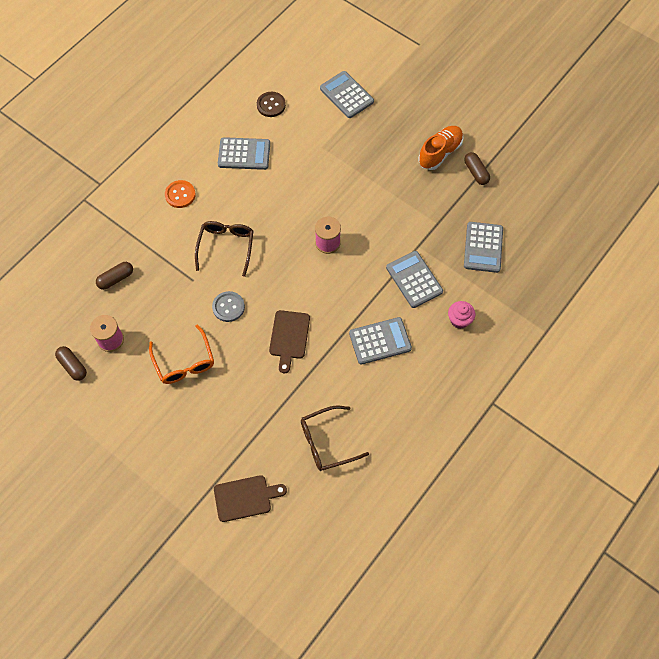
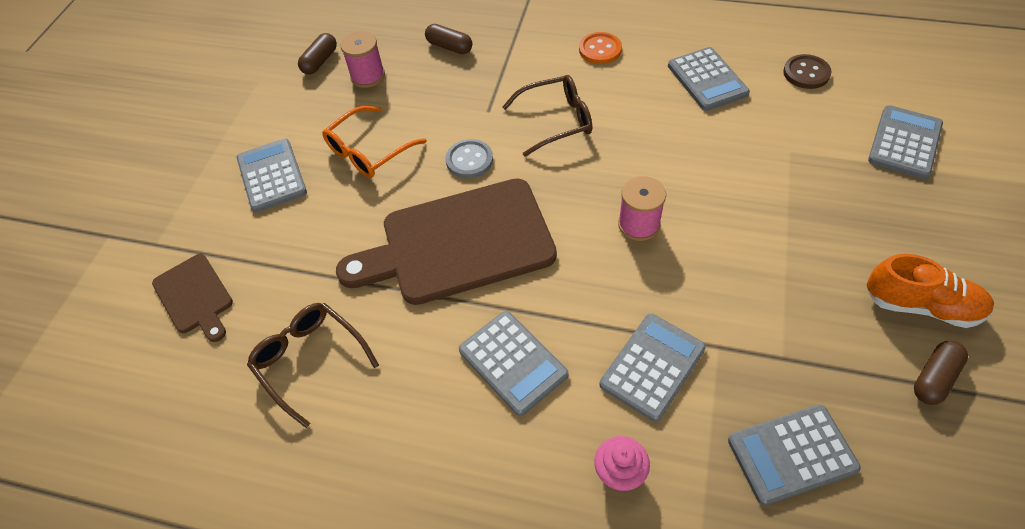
camera: 70 degrees right, 10 degrees down
(169, 428) = (272, 176): none -> grey calculator
(289, 337) = (459, 243): brown cutting board -> brown cutting board, size x2.02

